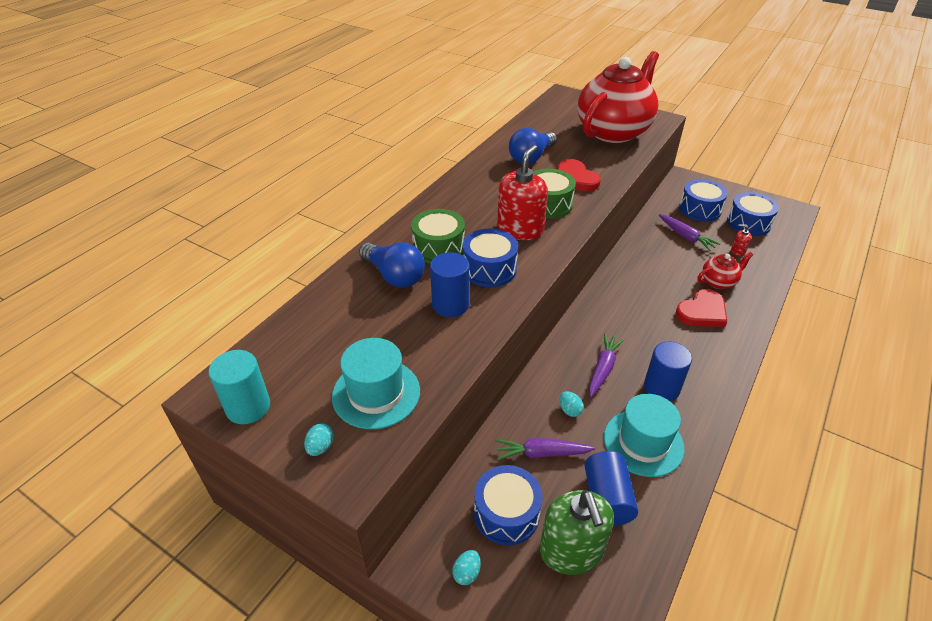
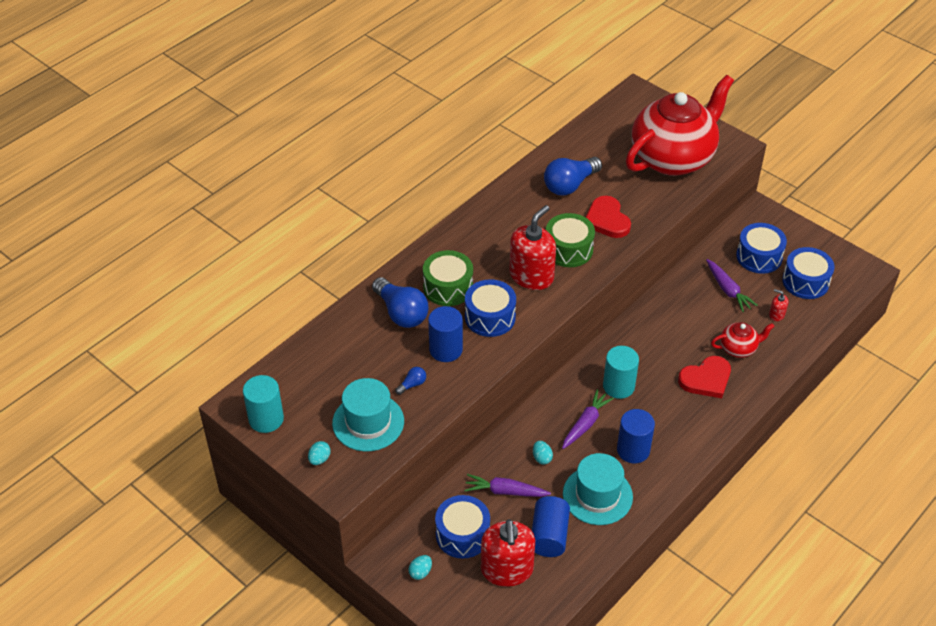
camera: 10 degrees right, 5 degrees up
(421, 345) = (412, 384): none -> blue light bulb
(571, 550) = (507, 569): green soap dispenser -> red soap dispenser
(622, 329) = (618, 386): none -> turquoise cylinder

